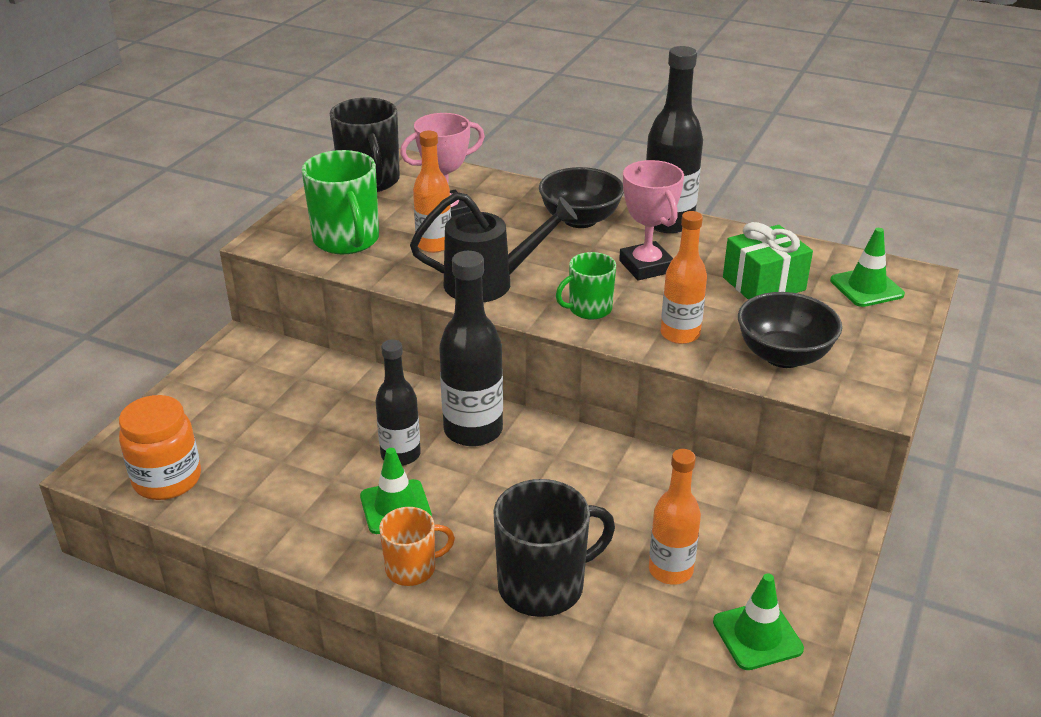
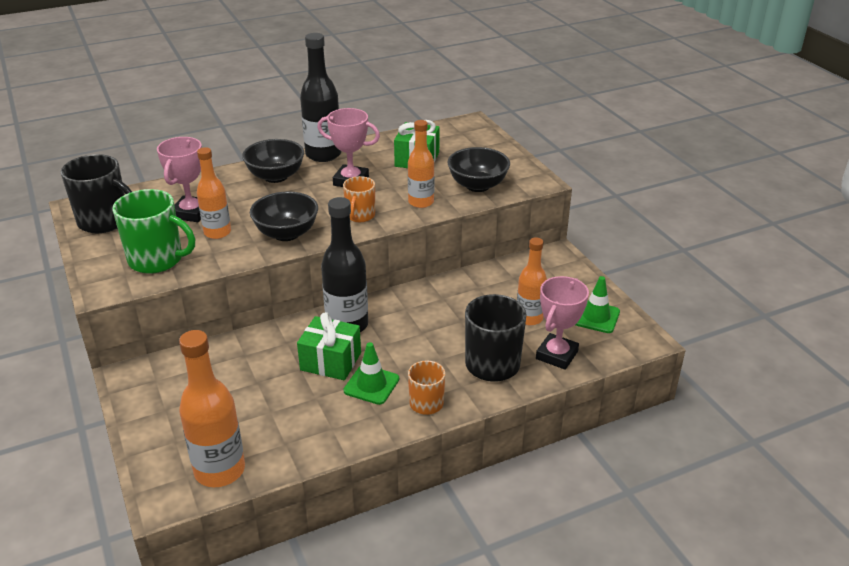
camera: 50 degrees left, 0 degrees up
(167, 479) = (220, 470): orange jar -> orange bottle
(400, 454) = (330, 361): black bottle -> green gift
(488, 283) = (286, 233): black watering can -> black bowl
(589, 309) = (360, 216): green mug -> orange mug
(629, 638) = (557, 355): none -> pink trophy
(866, 287) = (460, 138): green traffic cone -> none

